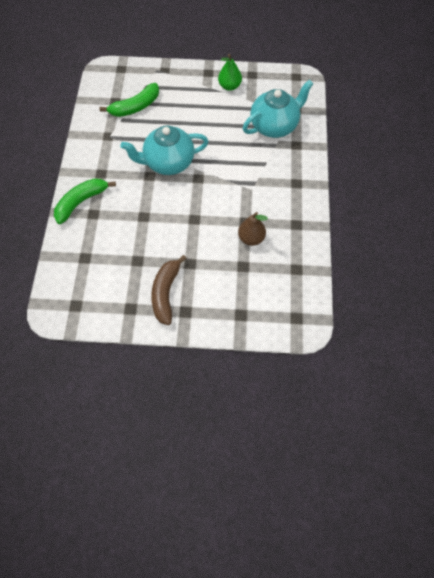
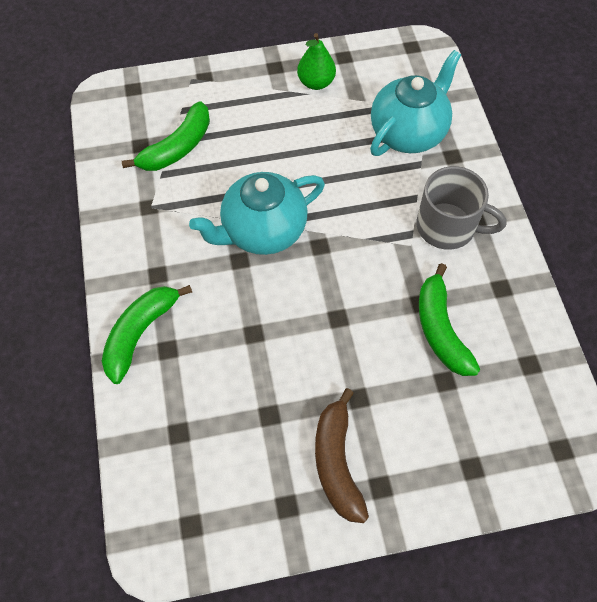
camera: 15 degrees left, 0 degrees up
(251, 238) = (440, 329): brown pear -> green banana
(277, 184) = (448, 227): none -> grey mug

